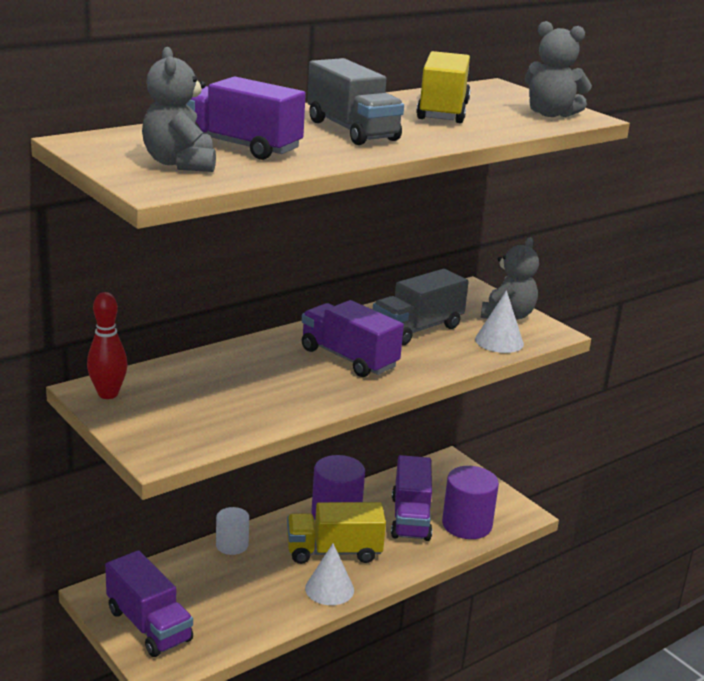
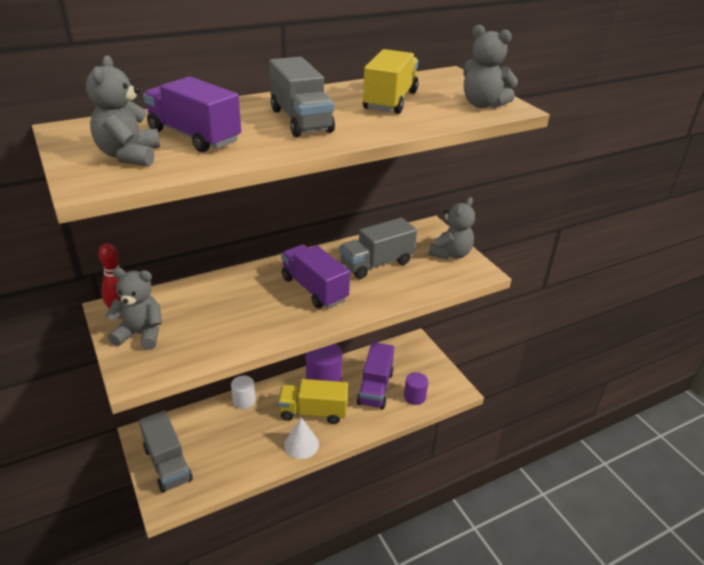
camera: 10 degrees right, 10 degrees up
(145, 414) = (141, 334): none -> grey teddy bear
(149, 625) = (167, 464): purple truck -> grey truck
(467, 525) = (414, 397): purple cylinder -> purple cylinder, size x0.61
(499, 341) = (436, 278): white cone -> none

